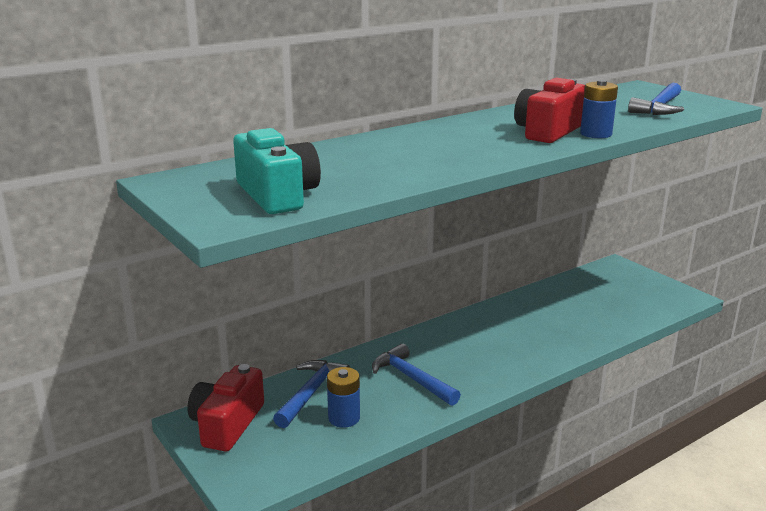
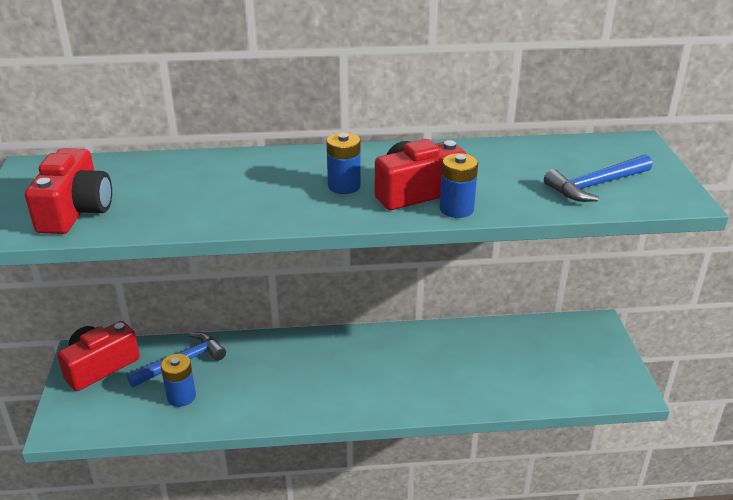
camera: 30 degrees right, 10 degrees up
(277, 195) = (76, 211): turquoise camera -> red camera
(412, 378) = (269, 380): blue hammer -> none
(487, 138) = (344, 186): none -> blue battery

